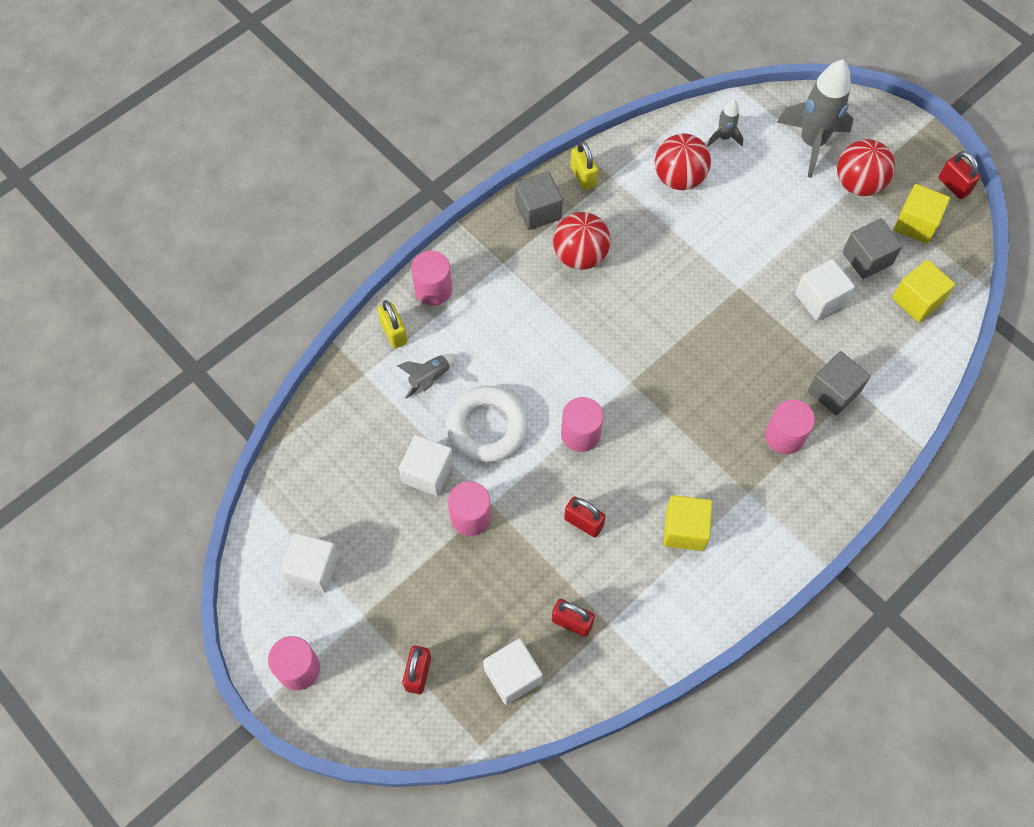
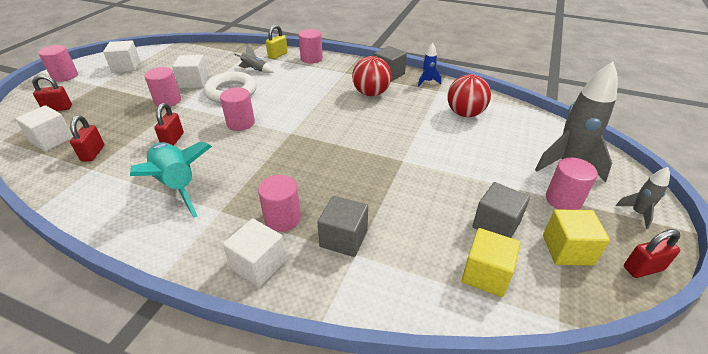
camera: 65 degrees right, 25 degrees down
(583, 176) = (427, 82): yellow padlock -> blue rocket
(685, 529) = (177, 185): yellow cube -> turquoise rocket
(724, 137) = (518, 123): grey rocket -> grey rocket (637, 213)
(820, 299) = (429, 205): white cube -> white cube (258, 265)
(858, 183) = (563, 200): red ball -> pink cylinder
(953, 186) = (643, 268): red padlock -> red padlock turned 45 degrees clockwise

